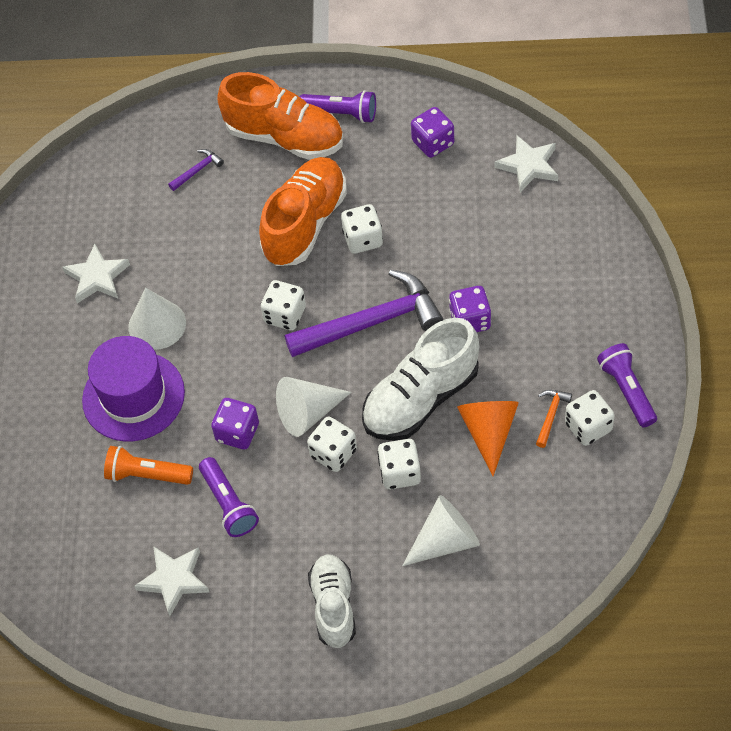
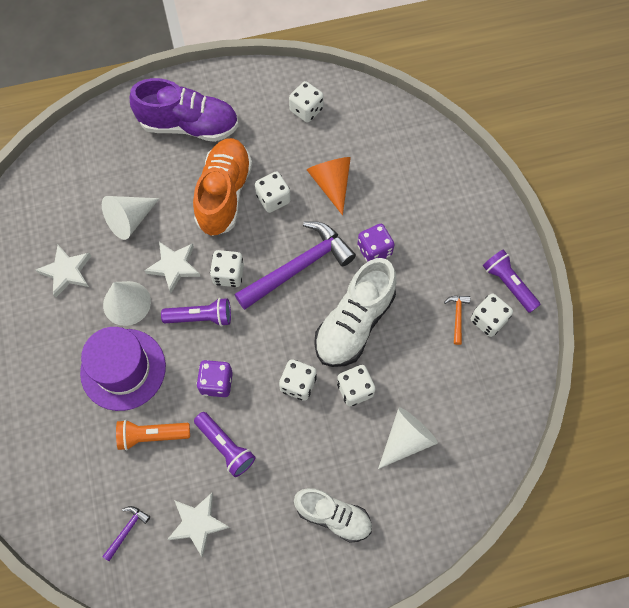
camera: 20 degrees left, 10 degrees up
(197, 170) = (126, 165): purple hammer -> purple hammer (127, 530)
(285, 137) = (189, 125): orange shoe -> purple shoe
(308, 413) = (269, 354): white cone -> white cone (130, 220)
(333, 606) = (333, 516): white shoe -> white shoe turned 135 degrees clockwise
(341, 113) = (229, 98): purple flashlight -> purple flashlight (201, 317)
(433, 143) = (306, 110): purple dice -> white dice
(489, 432) = (414, 340): orange cone -> orange cone (331, 184)
(528, 166) = (384, 116): white star -> white star (174, 266)

